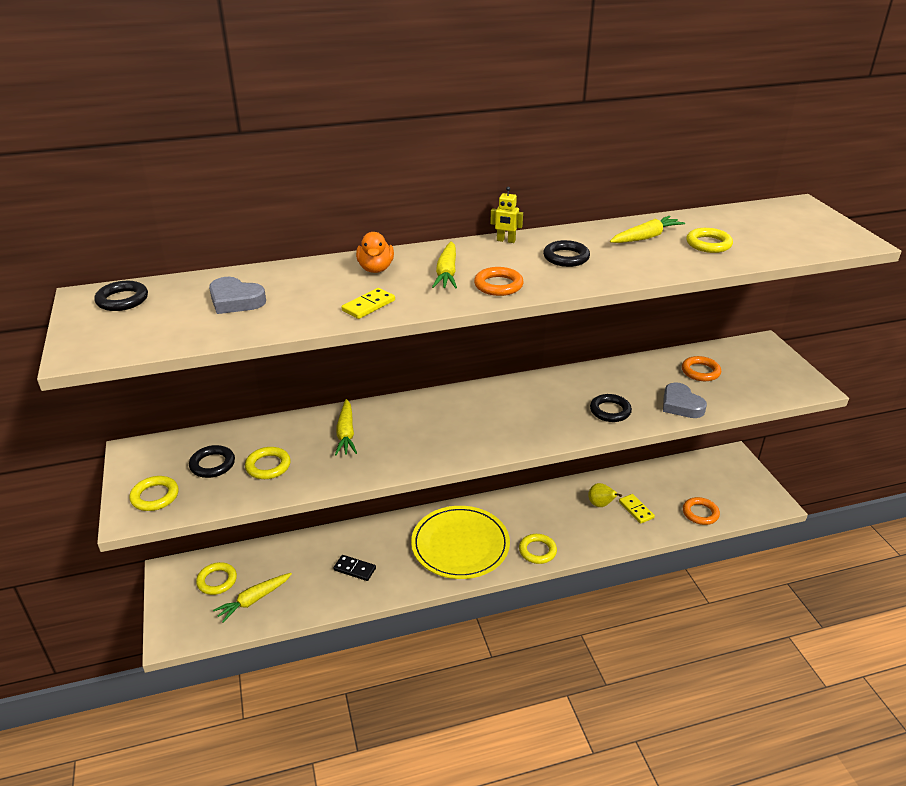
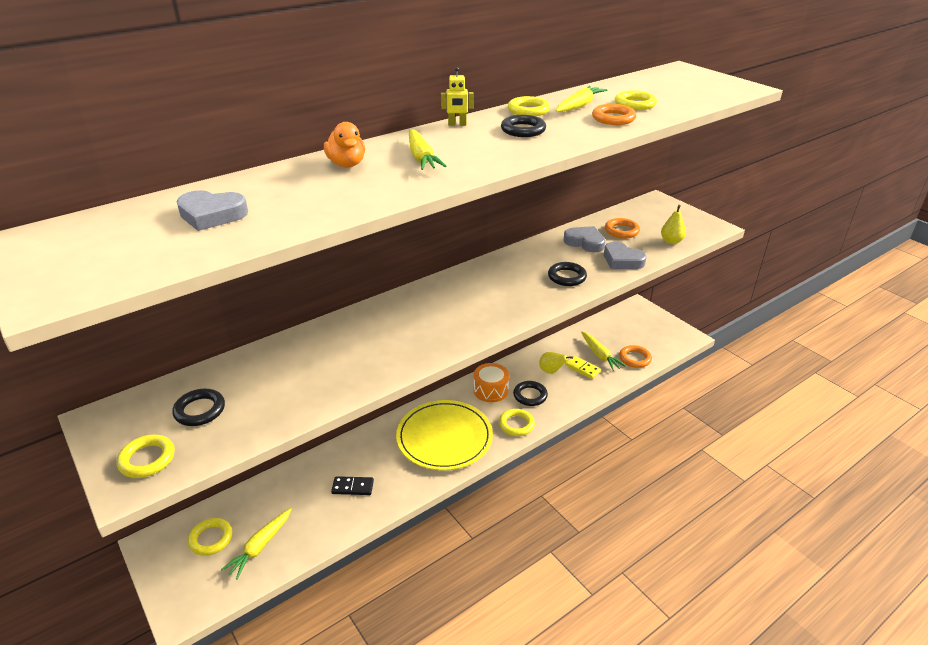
camera: 20 degrees left, 0 degrees up
(122, 300) = (70, 236): black ring -> black ring (530, 395)
(268, 466) = (264, 397): yellow ring -> yellow ring (528, 110)
(346, 433) = (331, 348): yellow carrot -> yellow carrot (599, 355)
(368, 305) = (363, 197): yellow domino -> none
(498, 285) = (479, 160): orange ring -> orange ring (613, 118)
(528, 509) = (490, 390): none -> orange drum
(652, 376) = (585, 242): none -> grey heart
(750, 394) = (671, 241): none -> yellow pear

